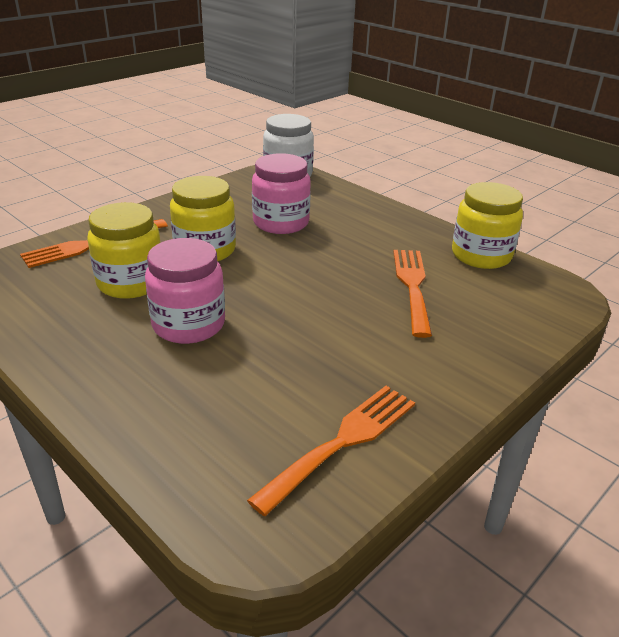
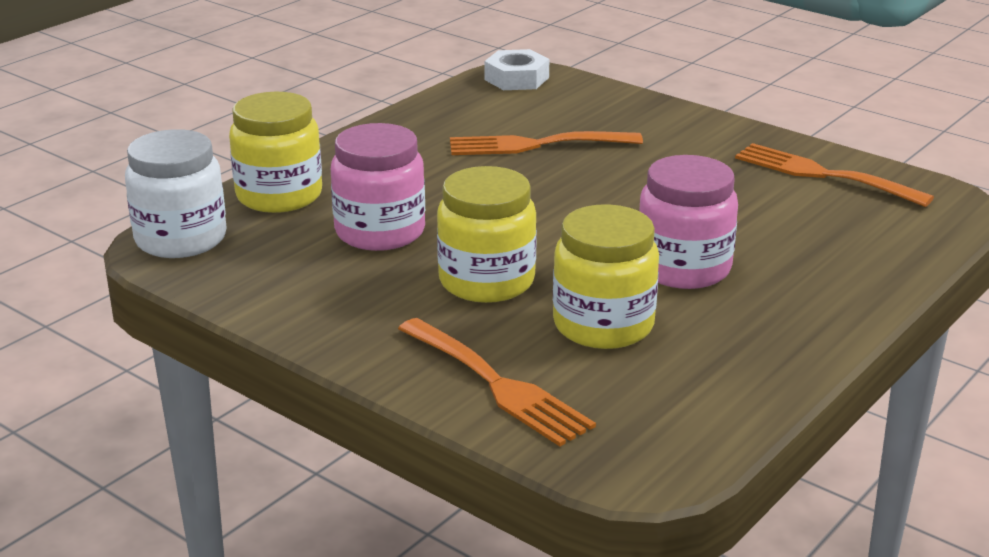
camera: 95 degrees left, 5 degrees down
(481, 255) = (446, 108): yellow jar -> yellow jar (279, 196)
(554, 290) = (516, 78): none -> white nut

